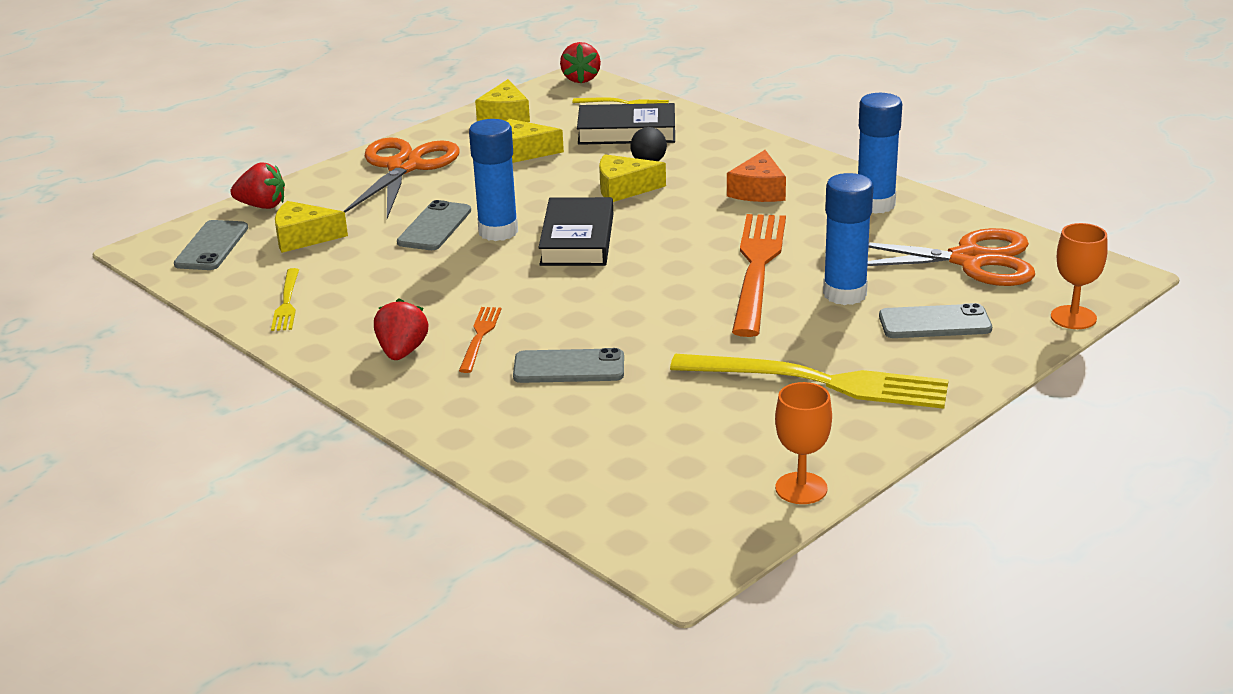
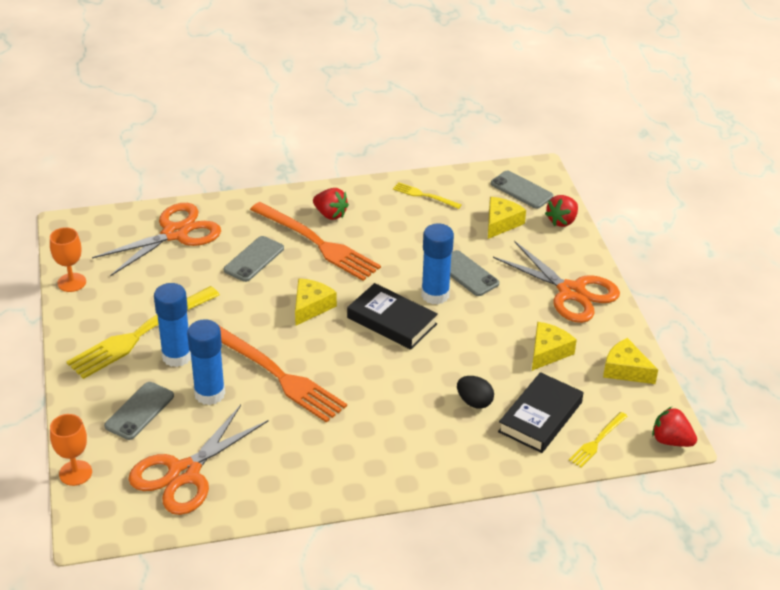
camera: 120 degrees right, 10 degrees up
(480, 337) = (317, 243): orange fork -> orange fork, size x2.10
(585, 455) = (175, 233): none -> orange scissors
(623, 189) = (444, 371): yellow cheese -> yellow cheese (311, 306)
(758, 191) = (379, 432): orange cheese -> none
(875, 204) = (301, 477): blue glue stick -> blue glue stick (177, 356)

